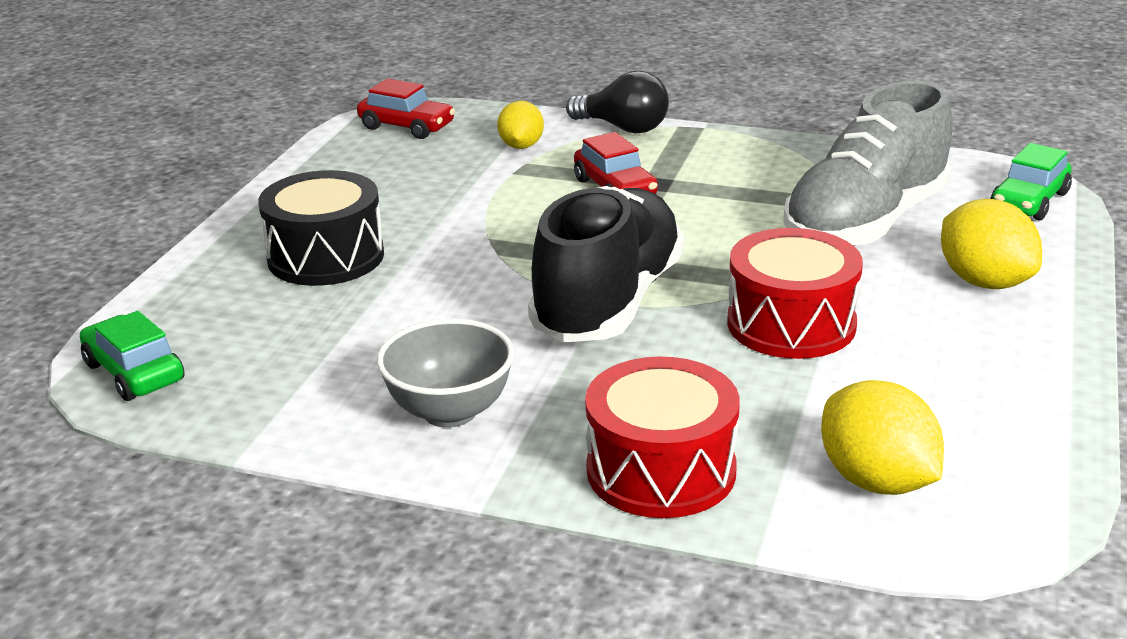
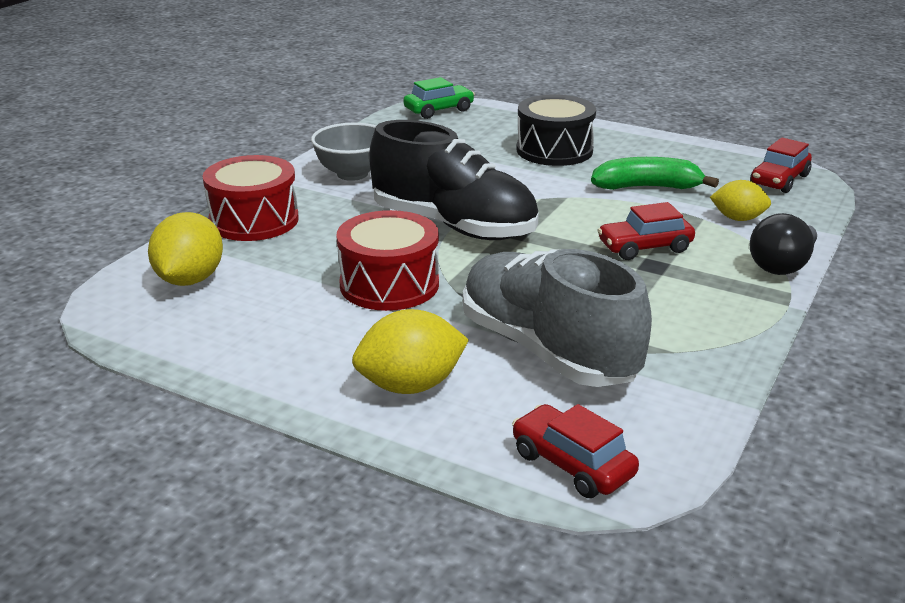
camera: 100 degrees right, 0 degrees up
(445, 192) = (647, 187): none -> green banana
(876, 481) = (190, 279): yellow lemon -> yellow lemon turned 60 degrees counterclockwise
(1029, 201) = (572, 464): green car -> red car

